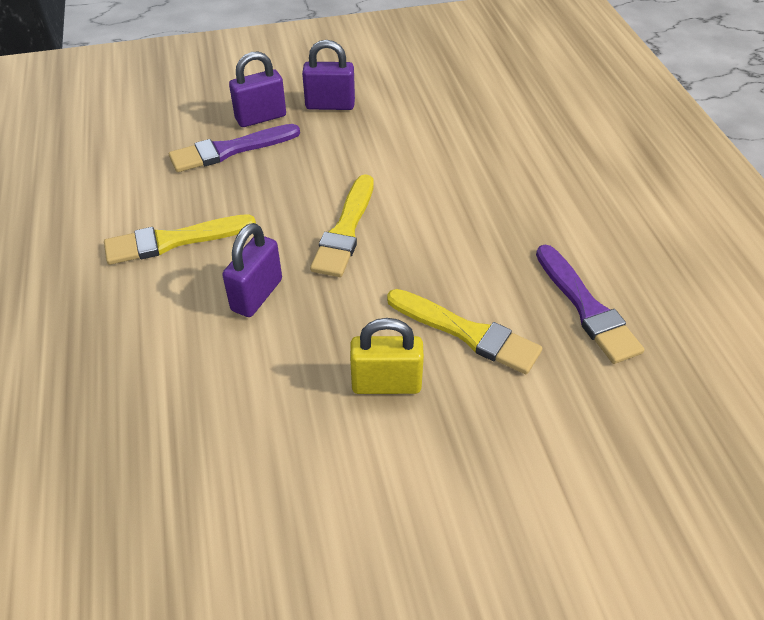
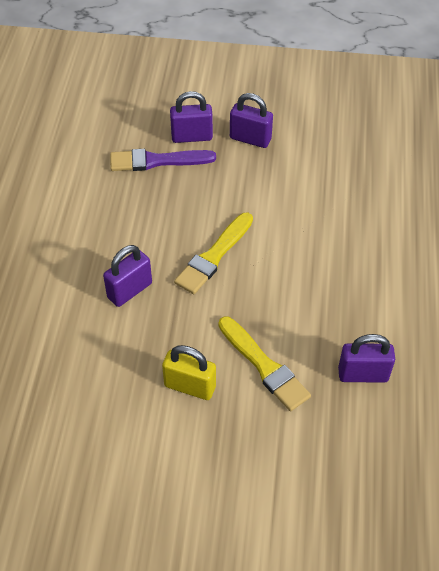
camera: 20 degrees right, 5 degrees up
(174, 240) = (89, 229): yellow brush -> none
(586, 308) = (363, 374): purple brush -> purple padlock

